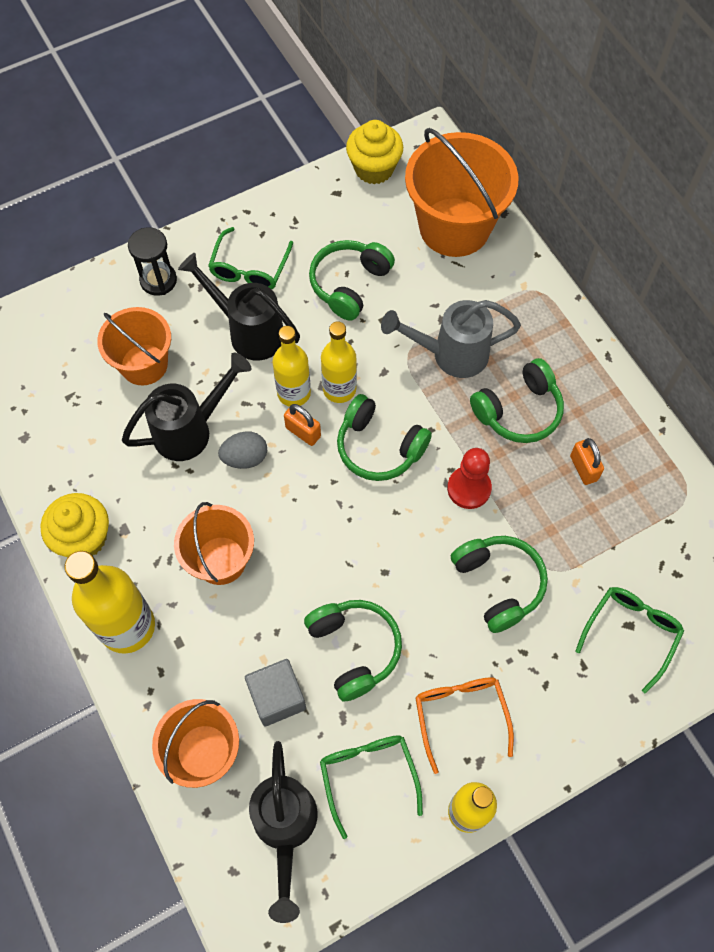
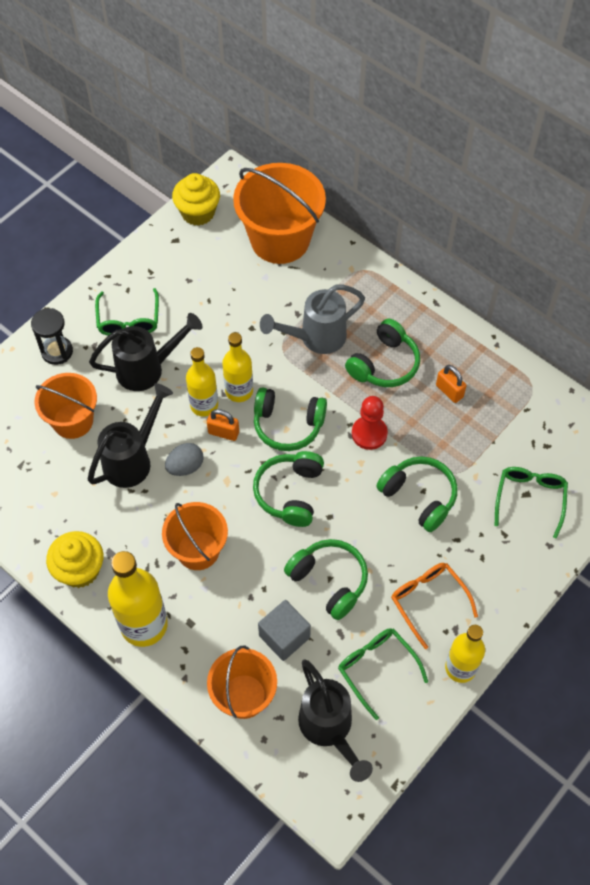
camera: 20 degrees left, 5 degrees down
(248, 331) = (148, 369): black watering can -> black watering can turned 150 degrees clockwise
(349, 284) = (214, 308): green headphones -> green headphones (290, 493)

